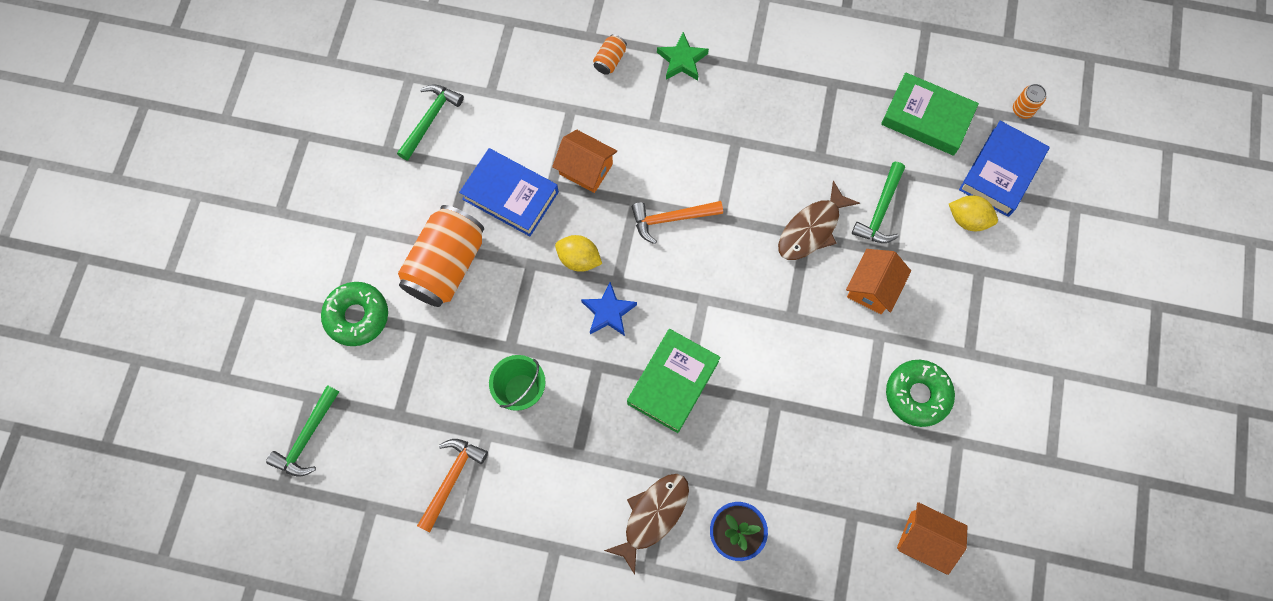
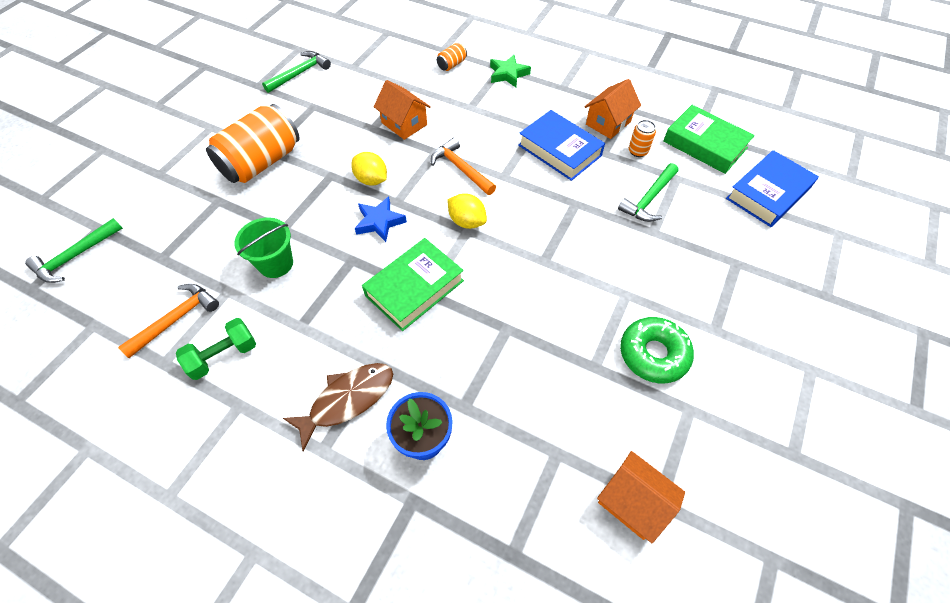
camera: 15 degrees right, 15 degrees down
(357, 316) = (171, 181): green donut -> none
(510, 195) = (336, 128): blue book -> blue book (559, 150)
(517, 504) = (223, 356): none -> green dumbbell
(671, 219) = (461, 169): orange hammer -> orange hammer turned 45 degrees clockwise
(812, 229) = (582, 200): brown fish -> none
(872, 288) = (628, 255): orange house -> orange house (608, 123)
(968, 219) = (731, 222): yellow lemon -> yellow lemon (467, 221)
(1022, 110) = (794, 155): orange can -> orange can (638, 151)

